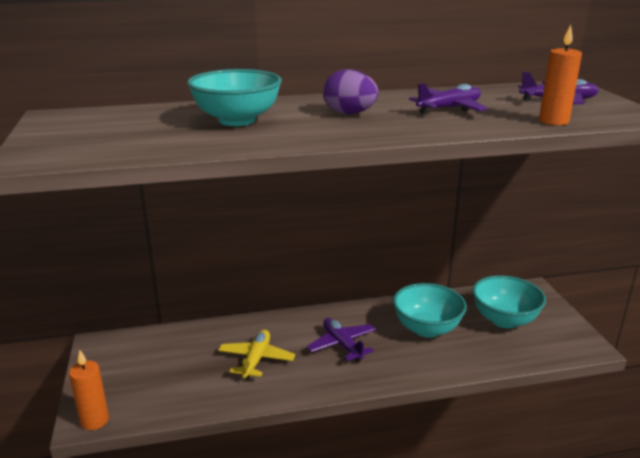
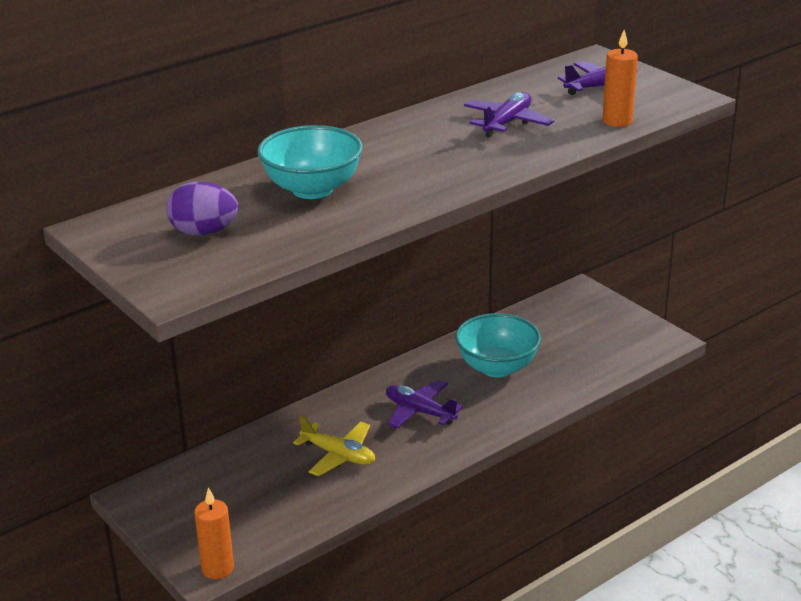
camera: 25 degrees left, 5 degrees up
(256, 360) = (338, 455): yellow plane -> yellow plane turned 135 degrees clockwise
(349, 114) = (416, 153): purple egg -> purple egg (204, 232)
(504, 320) = (570, 334): turquoise bowl -> none

